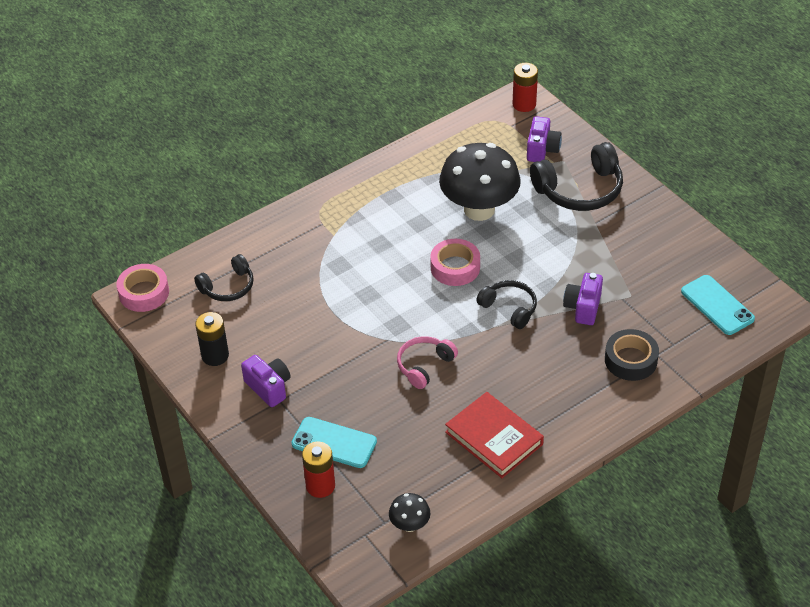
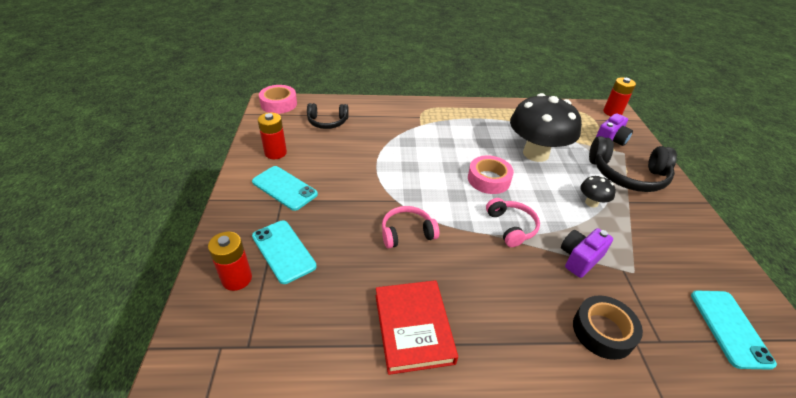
camera: 30 degrees right, 5 degrees down
(215, 356) = (275, 153): black battery -> red battery
(269, 387) = (284, 188): purple camera -> turquoise phone
(409, 525) = (264, 365): black mushroom -> black mushroom (591, 203)
(509, 308) = (511, 227): black headphones -> pink headphones

